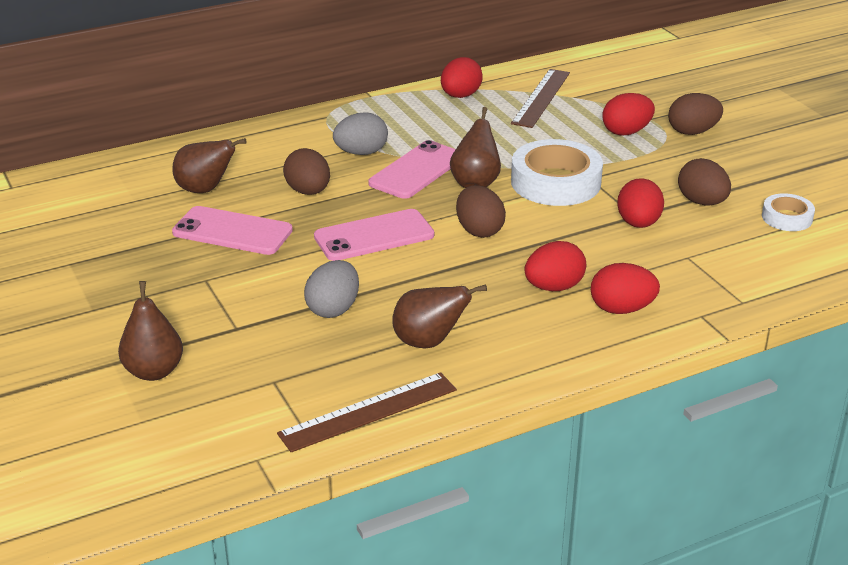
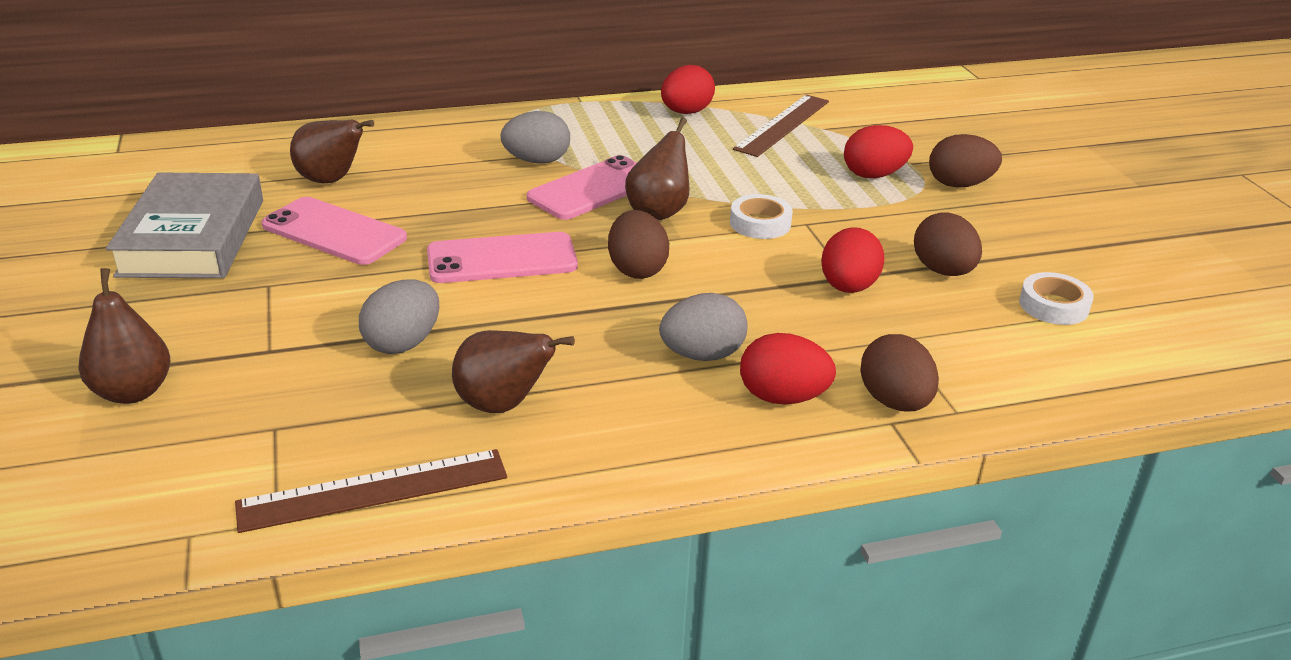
camera: 10 degrees right, 0 degrees up
(123, 250) = (193, 237): none -> grey book
(308, 191) = (450, 197): brown egg -> brown egg (894, 402)
(554, 287) = (702, 355): red egg -> grey egg
(555, 182) = (760, 223): white tape -> white tape, size x0.53

